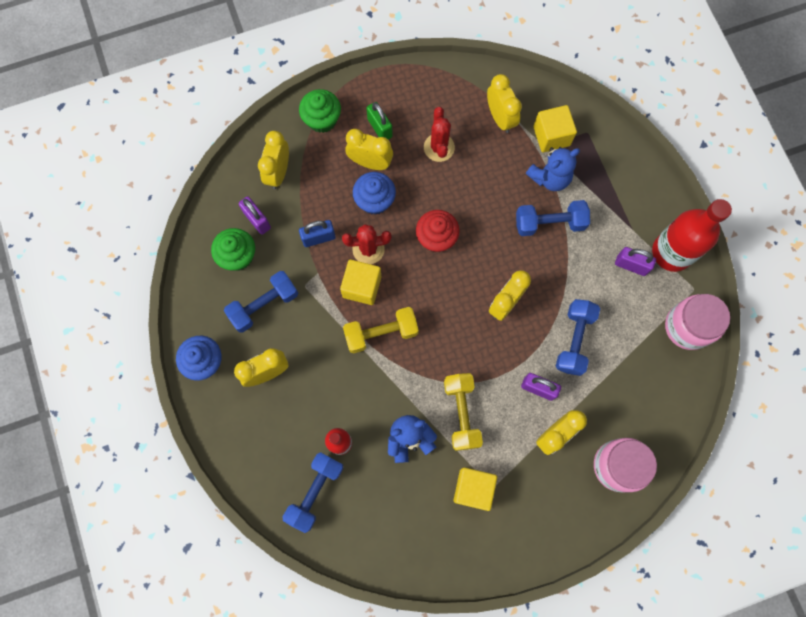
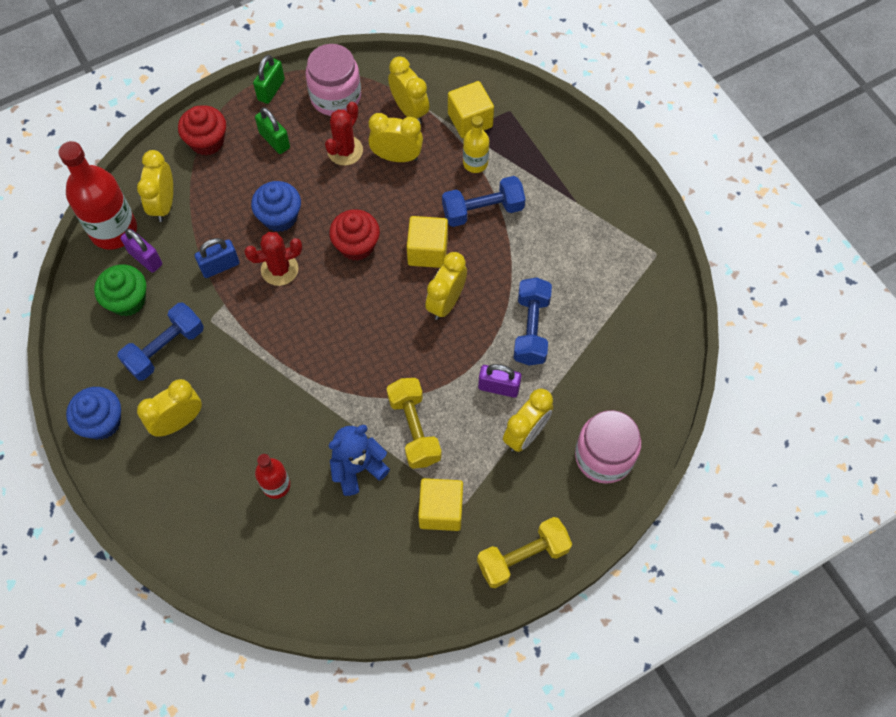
camera: 10 degrees left, 10 degrees down
(315, 492) = (253, 546): blue dumbbell -> none
(322, 120) = (207, 141): green cupcake -> red cupcake
(362, 286) = (278, 310): yellow cube -> yellow cube (427, 251)
(370, 163) = (269, 178): yellow clock -> yellow clock (397, 157)
(381, 333) = (307, 357): yellow dumbbell -> yellow dumbbell (523, 557)
(383, 79) = (271, 90): none -> green padlock
(439, 147) = (345, 151): red cactus -> red cactus turned 45 degrees clockwise
(550, 178) = (475, 163): blue teddy bear -> yellow bottle
(631, 265) = (581, 240): purple padlock -> none
(672, 252) = (625, 219): red bottle -> red bottle (113, 230)
(688, 327) = (657, 294): pink jar -> pink jar (335, 97)

